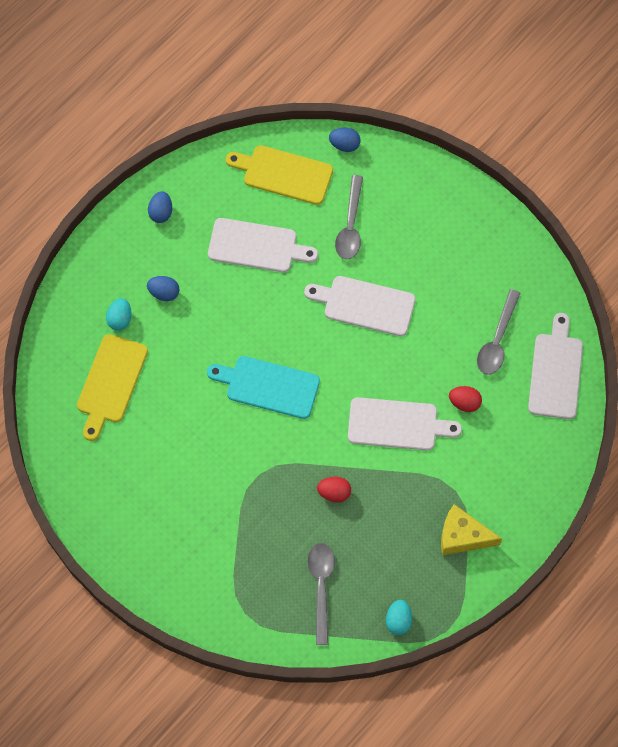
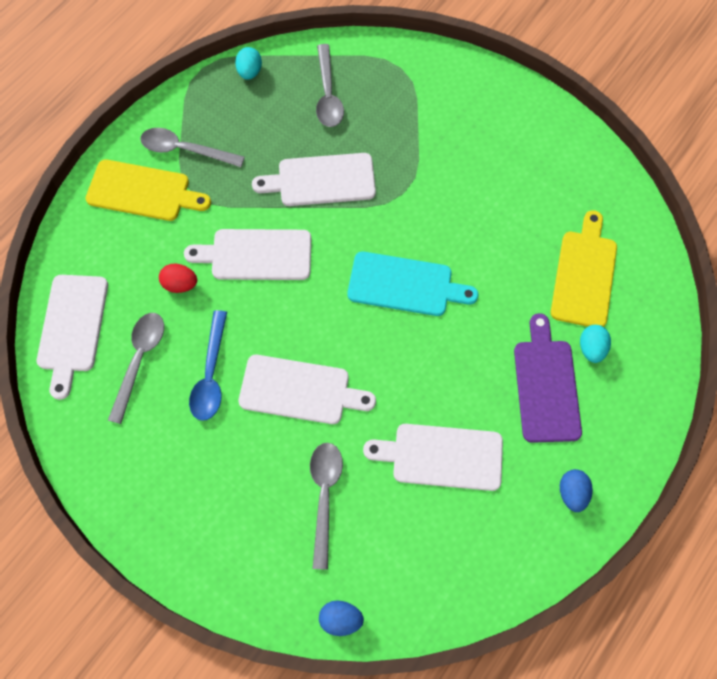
camera: 175 degrees right, 0 degrees up
(164, 293) = (546, 385): blue egg -> purple cutting board
(284, 174) = (419, 565): yellow cutting board -> yellow cutting board (143, 191)
(334, 493) = (321, 180): red egg -> white cutting board
(438, 324) = (211, 374): none -> blue spoon
(462, 536) = (185, 150): yellow cheese -> grey spoon

